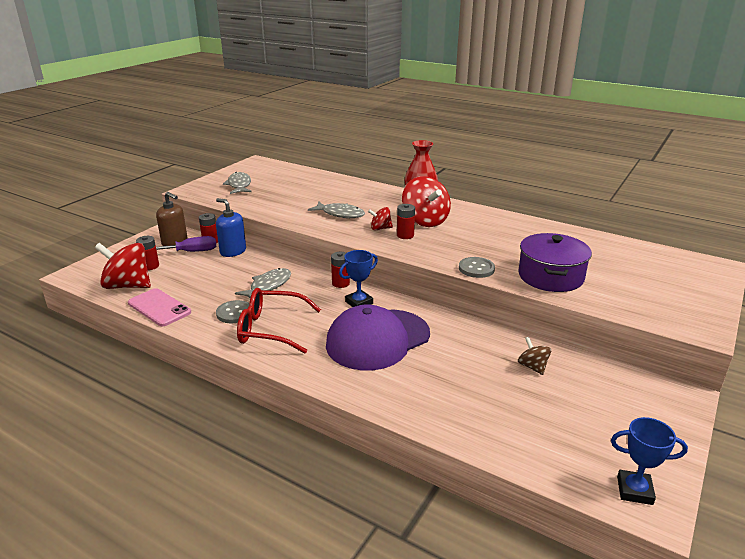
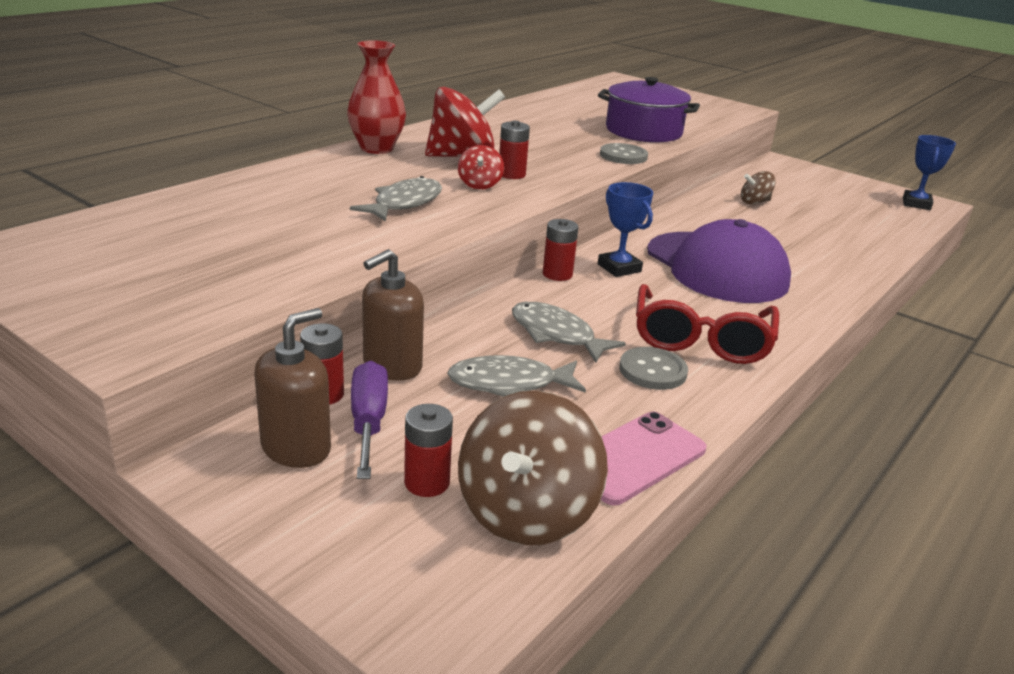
camera: 85 degrees left, 0 degrees up
(128, 286) = (526, 513): red spinning top -> brown spinning top
(233, 251) = (392, 366): blue soap dispenser -> brown soap dispenser
(239, 185) = (154, 282): grey fish -> grey fish (509, 384)

